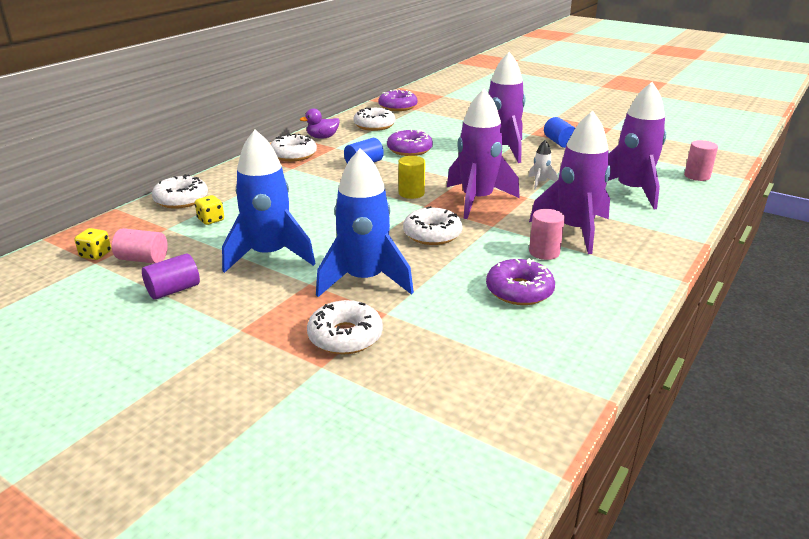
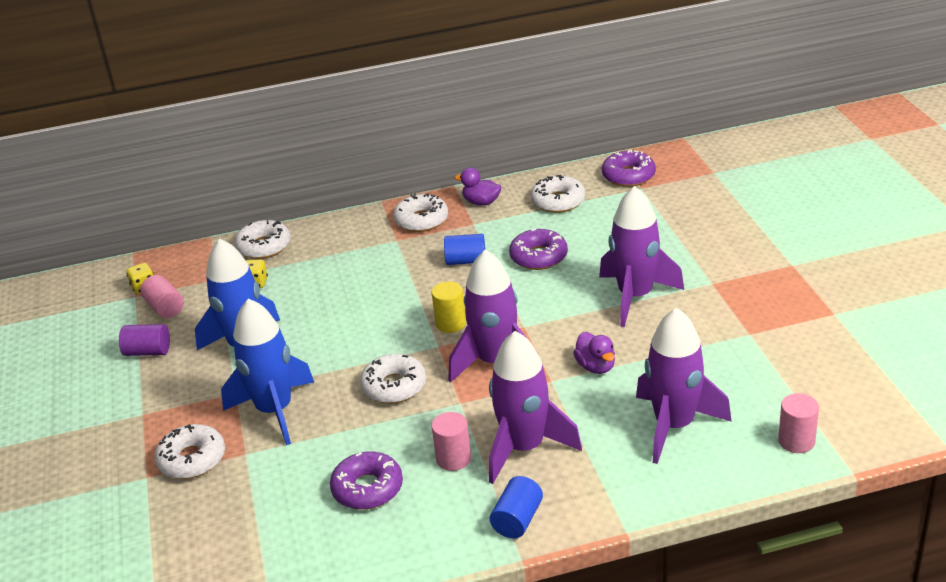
camera: 45 degrees right, 5 degrees up
(540, 183) = (596, 367): white rocket -> purple duck
(559, 142) = (721, 312): blue cylinder -> blue cylinder (517, 520)

